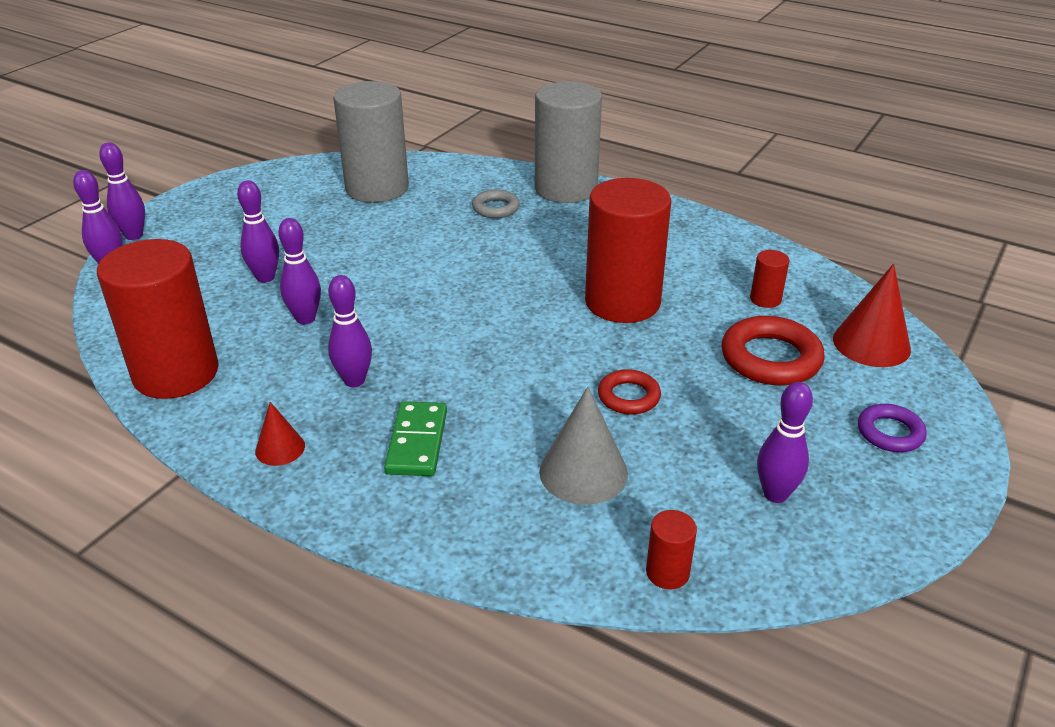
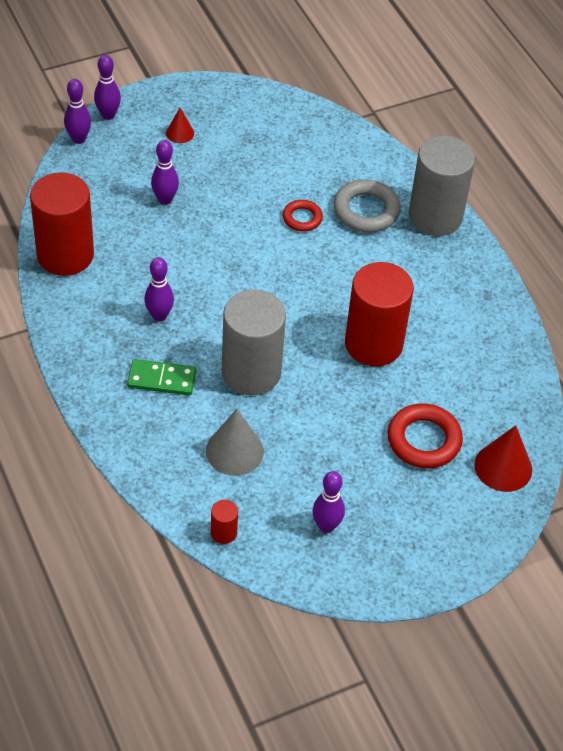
camera: 30 degrees right, 15 degrees up
(280, 448) = (87, 342): red cone -> red cone (180, 133)
(305, 319) = (165, 250): purple bowling pin -> none
(377, 188) = (299, 146): grey cylinder -> grey cylinder (251, 372)
(417, 442) = (161, 379): green domino -> green domino turned 60 degrees clockwise
(495, 208) = (366, 211): grey ring -> grey ring, size x1.68
(628, 397) = (307, 417): red ring -> red ring (302, 218)
(765, 299) = (472, 394): red cylinder -> none
(890, 433) = (437, 530): purple ring -> none

